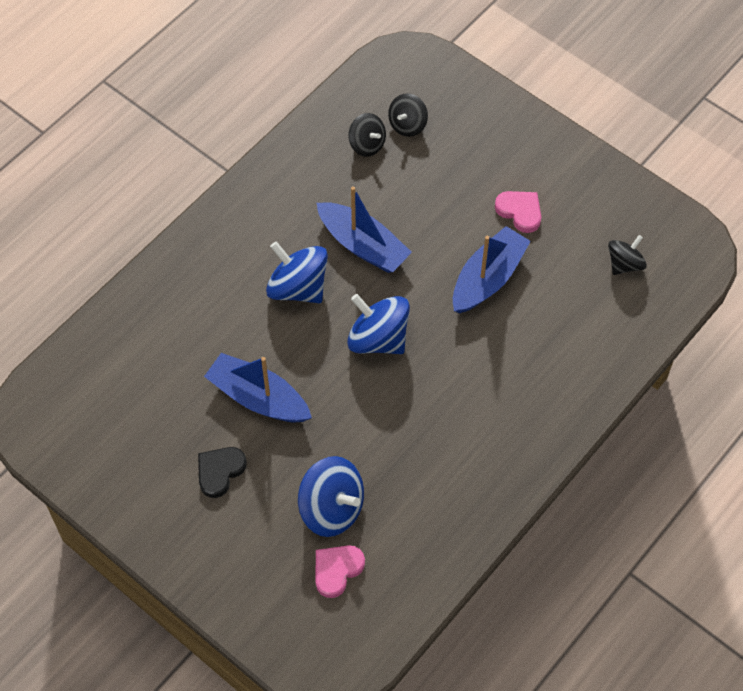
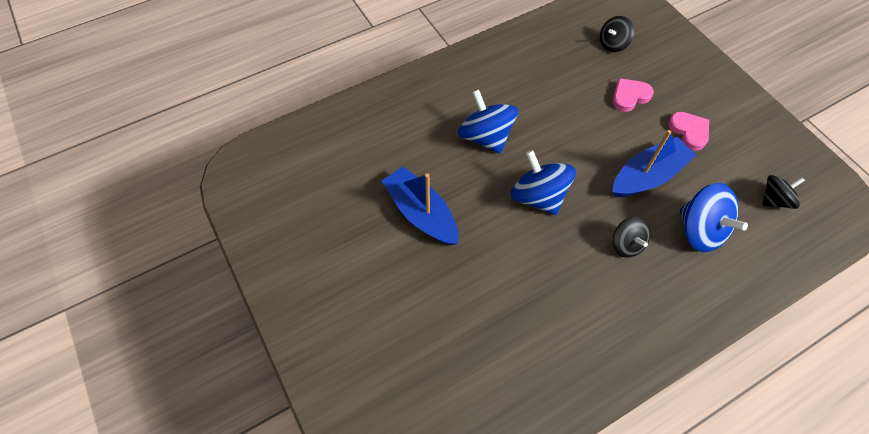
camera: 20 degrees right, 0 degrees up
(220, 471) = (365, 264): black heart -> none
(331, 508) = (448, 330): blue spinning top -> blue spinning top (700, 230)
(337, 570) = (432, 391): pink heart -> pink heart (629, 96)
(363, 245) = (549, 120): blue boat -> none
(367, 144) = (576, 49): black spinning top -> black spinning top (626, 244)

